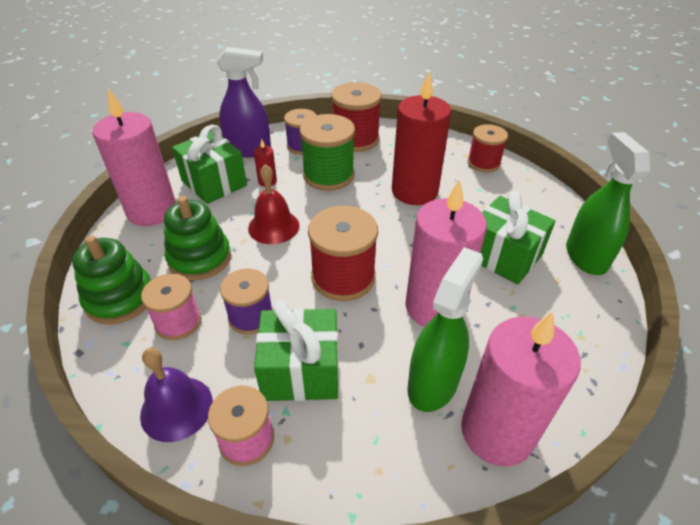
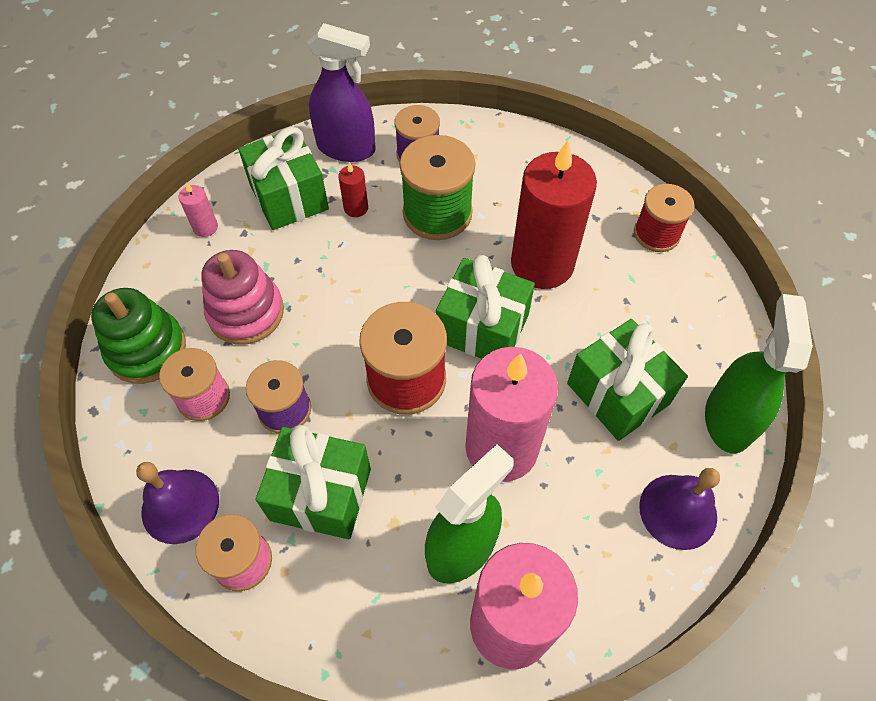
camera: 15 degrees right, 15 degrees up
(152, 211) = (205, 227): pink candle -> pink candle, size x0.41
(199, 258) = (246, 312): green stacking toy -> pink stacking toy
(273, 226) = (344, 283): red bell -> none
(355, 139) = (493, 156): red spool -> none
(388, 235) = (482, 328): none -> green gift
(582, 320) = (678, 511): none -> purple bell

